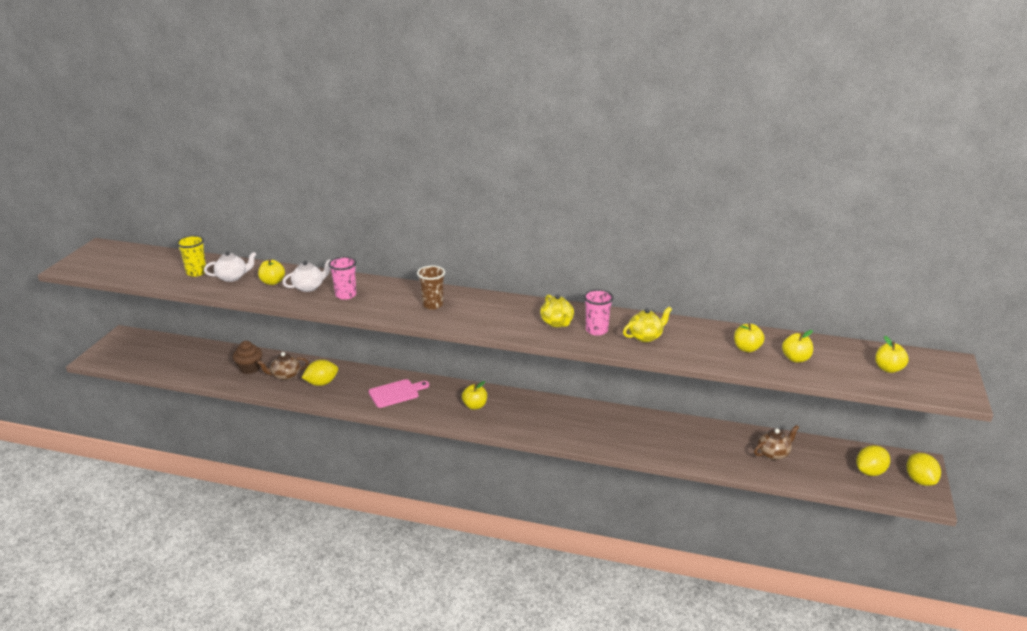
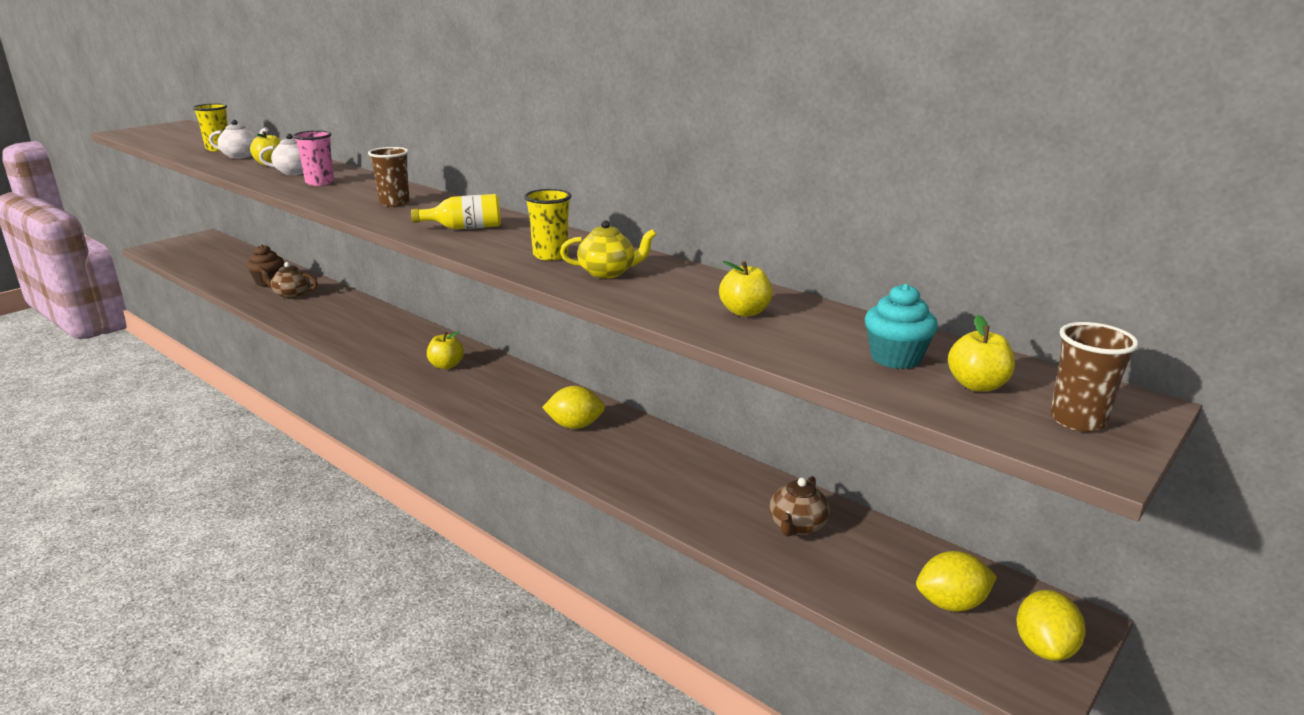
camera: 25 degrees right, 5 degrees down
(321, 383) = (316, 308): yellow lemon -> yellow lemon (575, 426)
(396, 393) = (377, 334): pink cutting board -> none
(513, 318) = (465, 228): none -> yellow bottle
(557, 323) = (511, 240): yellow teapot -> none
(596, 330) = (550, 255): pink cup -> yellow cup
(773, 453) = (797, 527): brown teapot -> brown teapot turned 120 degrees clockwise
(795, 359) = (812, 338): yellow apple -> none
(842, 361) = (895, 358): none -> turquoise cupcake
(940, 378) = (1077, 420): none -> brown cup

